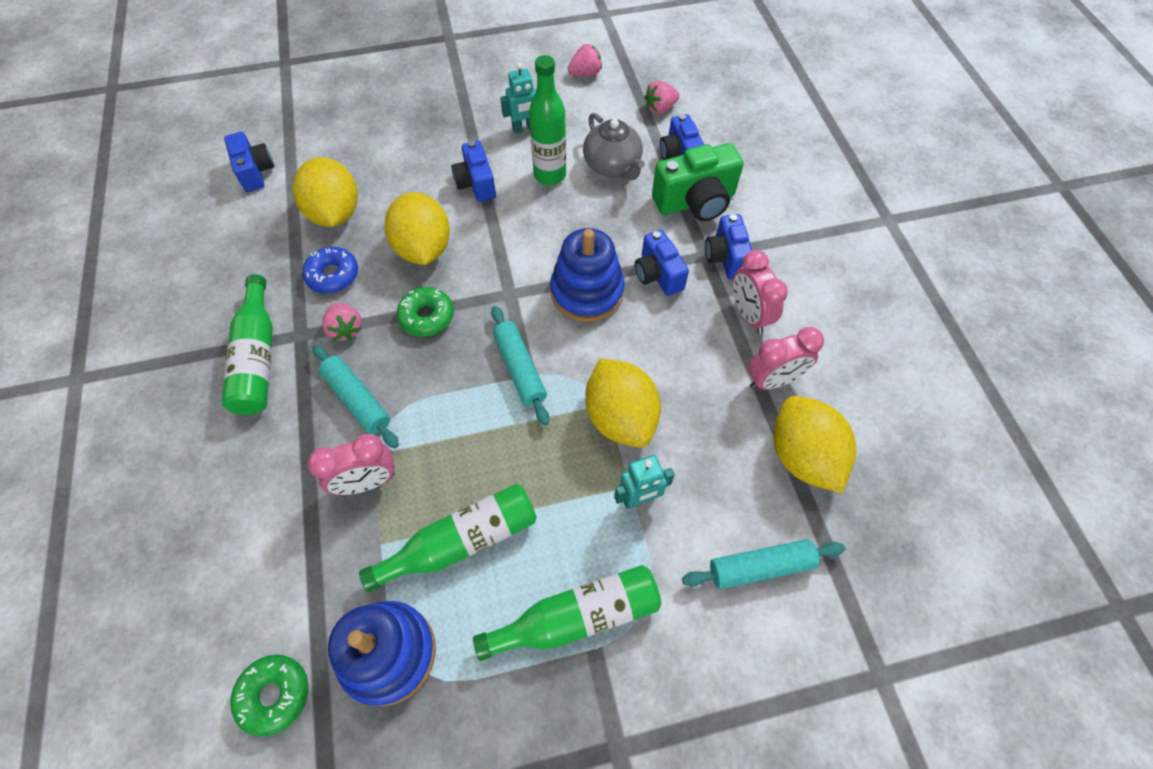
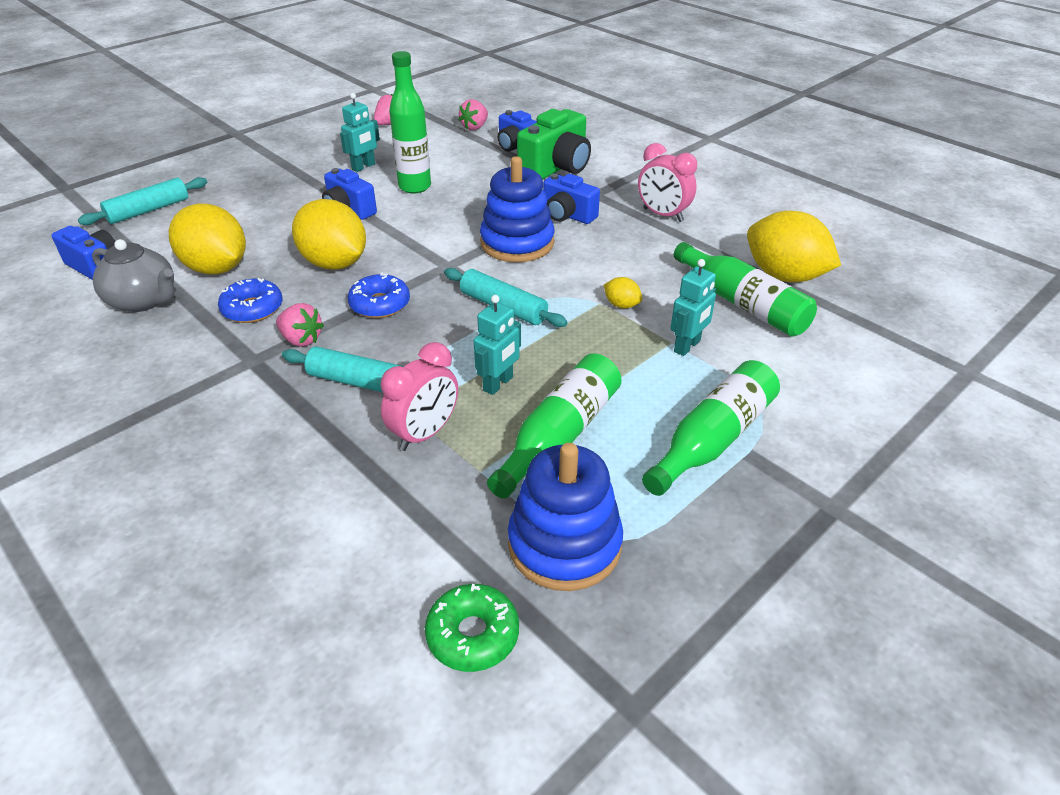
camera: 30 degrees left, 20 degrees down
(258, 357) = (217, 392): green bottle -> green bottle (743, 304)
(427, 316) = (380, 304): green donut -> blue donut
(455, 458) = (498, 384): none -> turquoise robot
(612, 166) = (466, 167): grey teapot -> grey teapot (144, 301)
(620, 417) = (621, 305): yellow lemon -> yellow lemon, size x0.43
(726, 258) = (612, 190): blue camera -> none
(760, 567) = (821, 348): turquoise rolling pin -> turquoise rolling pin (148, 210)
(773, 380) = (718, 243): pink clock -> none

